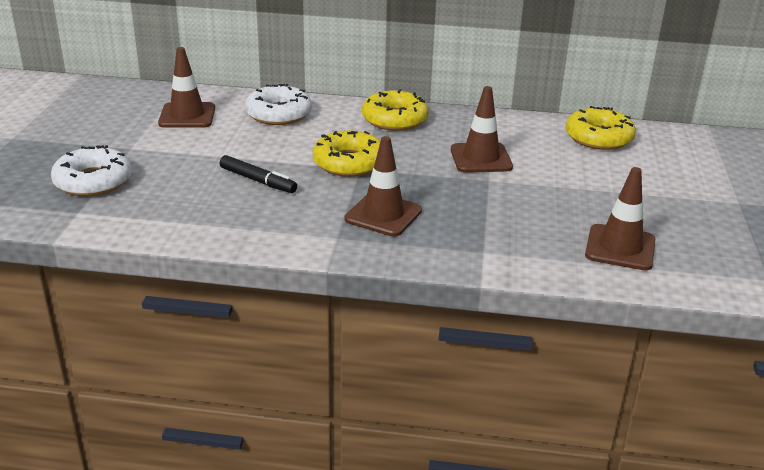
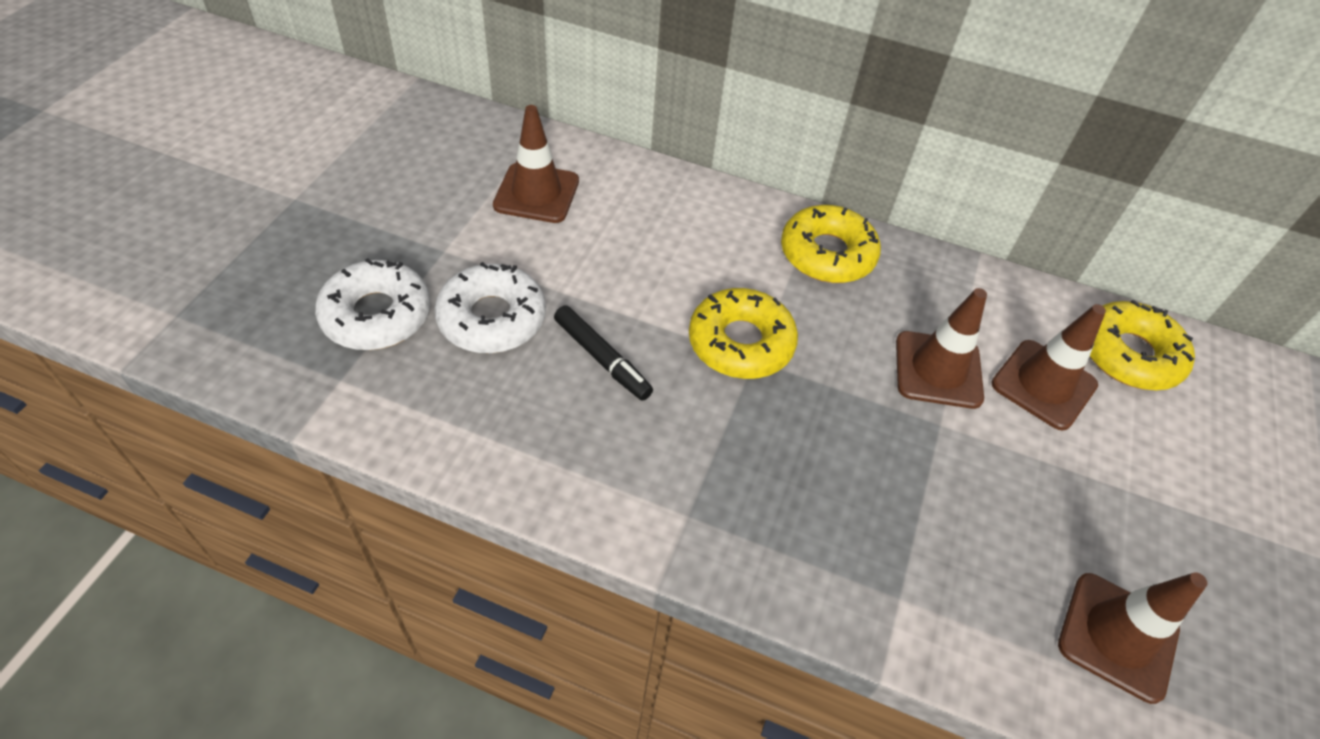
camera: 10 degrees right, 20 degrees up
(279, 114) = (664, 212): white donut -> white donut (492, 318)
(383, 215) = (766, 476): brown traffic cone -> brown traffic cone (1043, 384)

